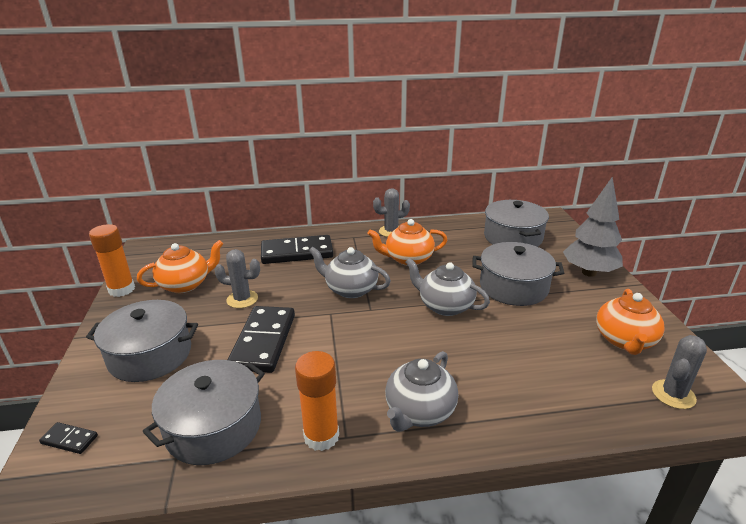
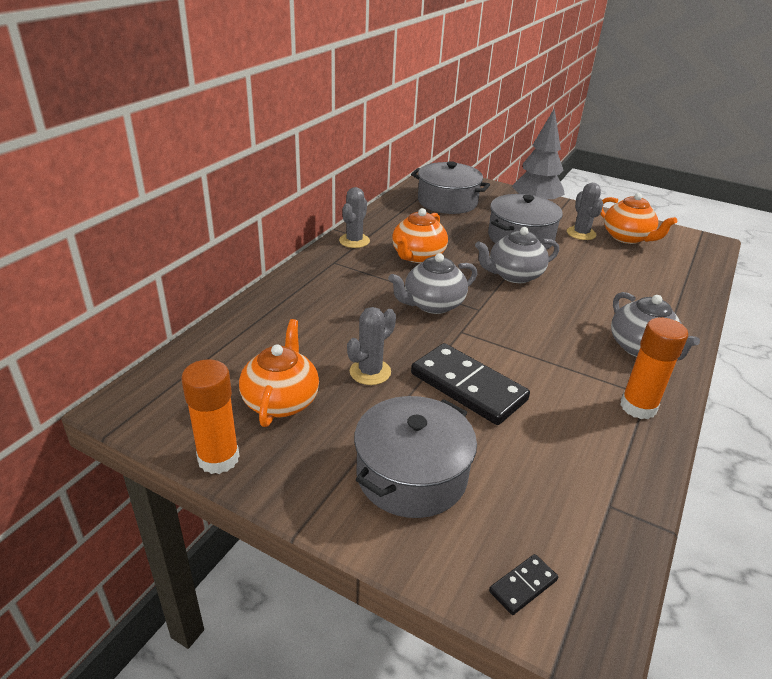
camera: 55 degrees left, 5 degrees up
(213, 427) = (581, 465): grey pot -> none
(297, 252) = (317, 303): black domino -> none
(673, 394) = (692, 253): grey cactus -> grey cactus (581, 233)

